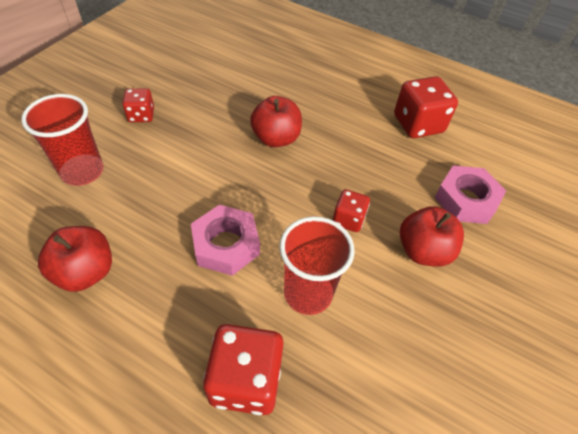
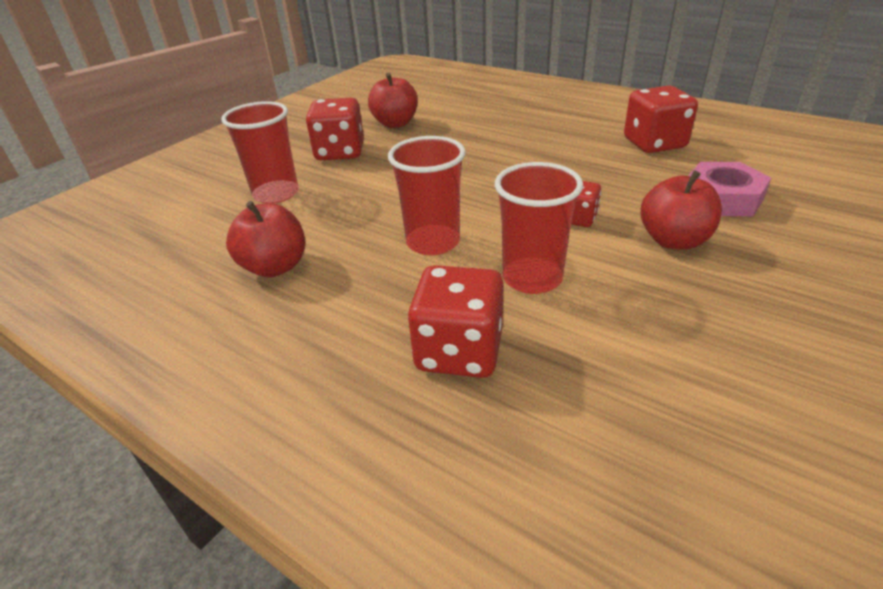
camera: 10 degrees right, 15 degrees down
(141, 115) = (340, 152): red dice -> red dice, size x1.74
(226, 245) = (433, 242): pink nut -> red cup
(276, 138) = (488, 161): red apple -> red apple (395, 123)

